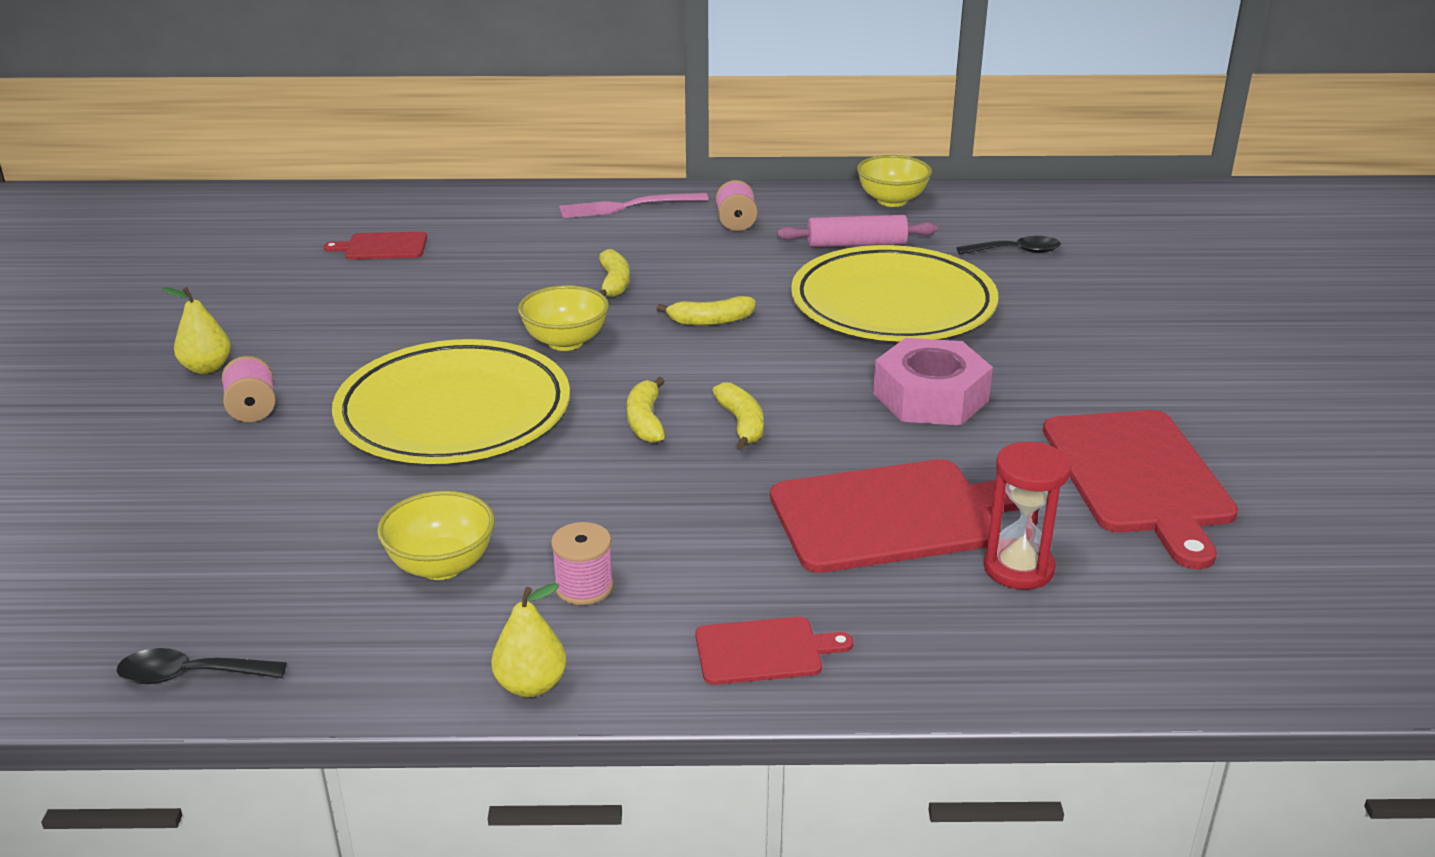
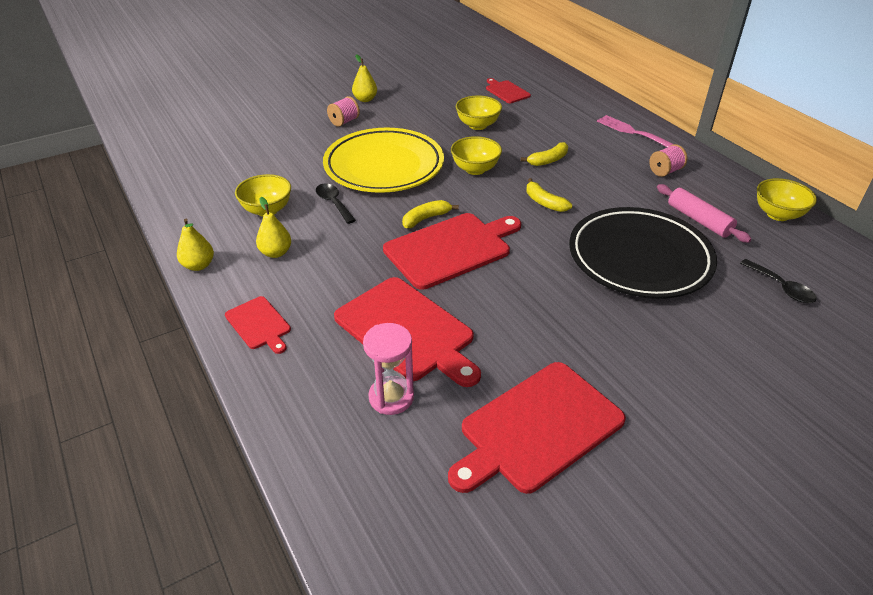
camera: 60 degrees right, 10 degrees up
(190, 675) = (165, 185): black spoon -> black spoon (333, 203)
(446, 300) = (477, 125): none -> yellow bowl
(584, 587) = (276, 253): pink spool -> yellow pear
(741, 424) = (451, 249): yellow banana -> red cutting board
(893, 305) = (639, 258): yellow plate -> black plate
(930, 397) = (546, 307): pink nut -> none
(1018, 568) = (391, 397): red hourglass -> pink hourglass

